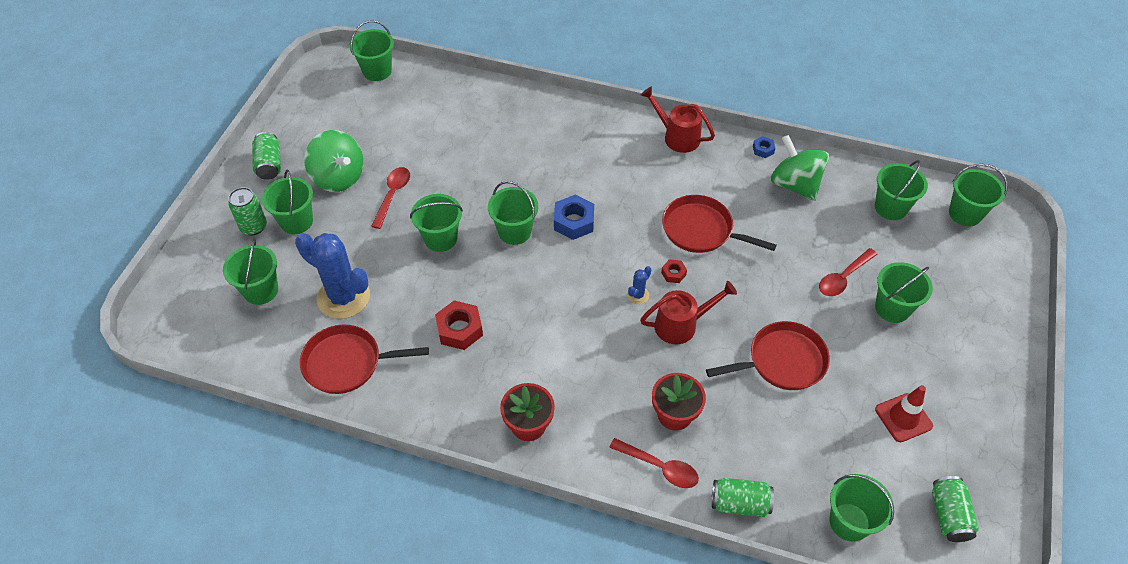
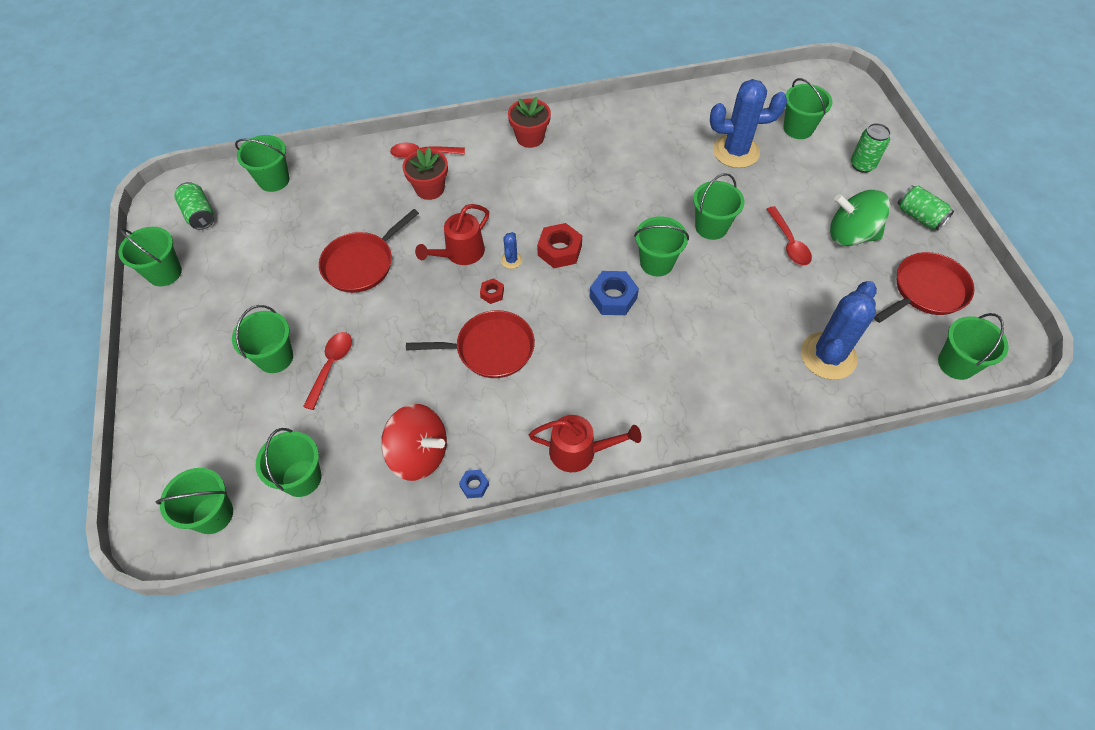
camera: 150 degrees right, 5 degrees up
(296, 221) = (836, 184): green bucket -> green bucket (164, 273)
(347, 363) = (686, 116): red pan -> red pan (926, 290)
(454, 112) = (828, 356): none -> blue cactus
(460, 329) = (630, 170): red nut -> red nut (559, 250)
(739, 503) = (356, 158): green can -> none
(795, 184) = (419, 454): green spinning top -> red spinning top
(903, 418) = (246, 266): red traffic cone -> none

